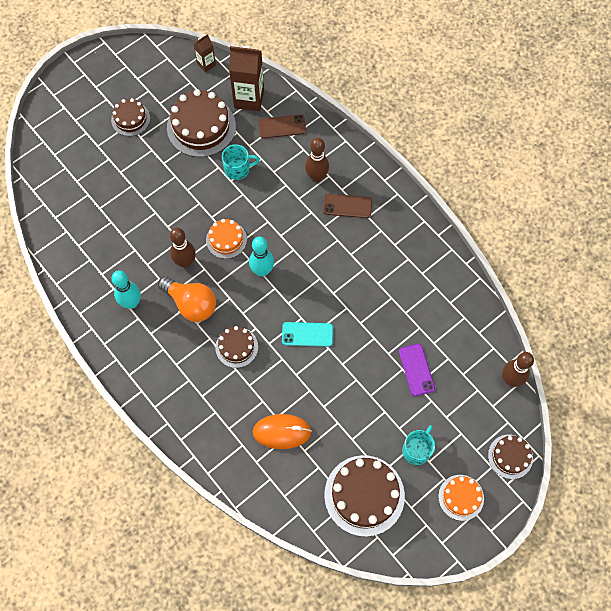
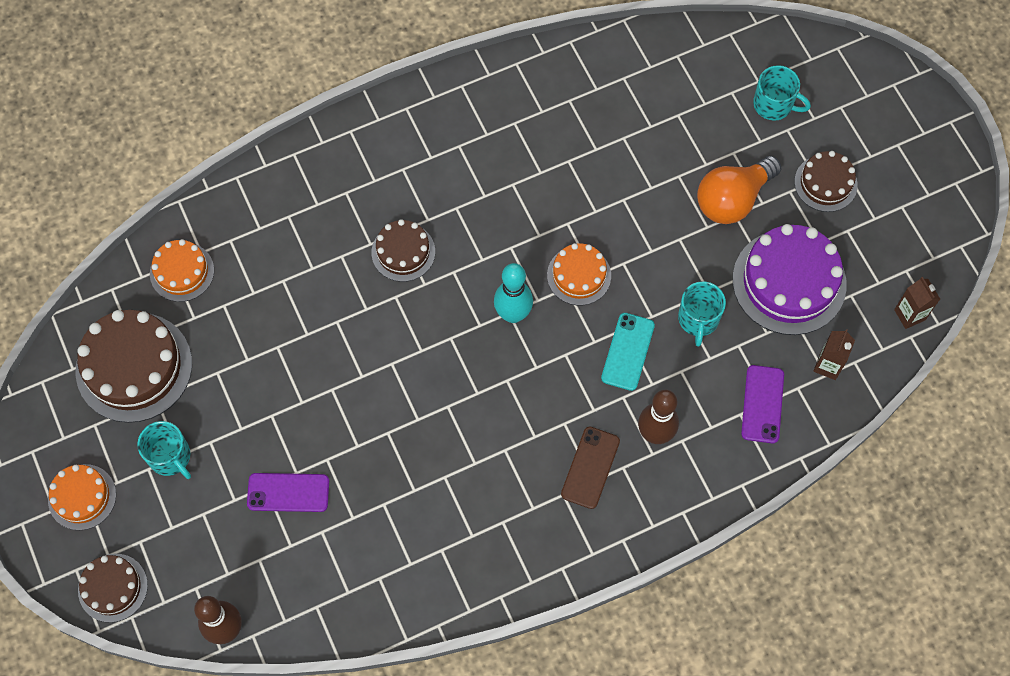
camera: 105 degrees right, 0 degrees up
(81, 156) = (774, 104): none -> turquoise mug
(131, 303) = (513, 130): turquoise bowling pin -> none
(185, 262) = (557, 212): brown bowling pin -> none
(191, 304) = (488, 206): orange light bulb -> orange light bulb (732, 199)
(201, 127) = (789, 282): brown cake -> purple cake
(249, 98) = (828, 365): brown carton -> brown carton, size x0.53
(282, 126) = (762, 404): brown phone -> purple phone
(282, 432) = (260, 282): orange mouse -> none
(288, 487) = (182, 272): none -> orange cake
(307, 334) = (392, 352): turquoise phone -> turquoise phone (628, 351)

